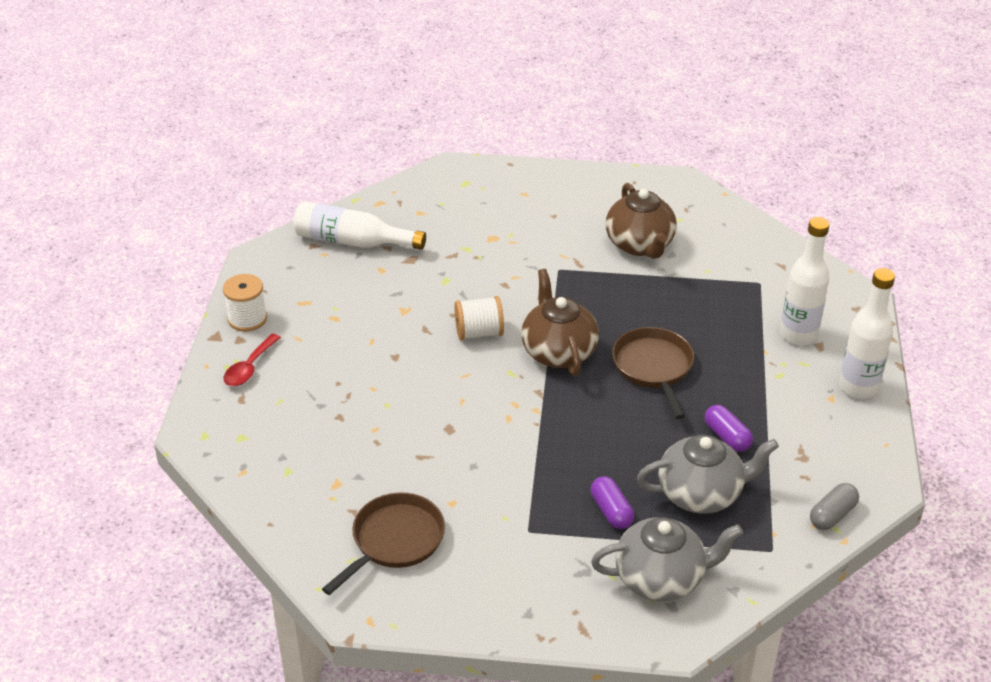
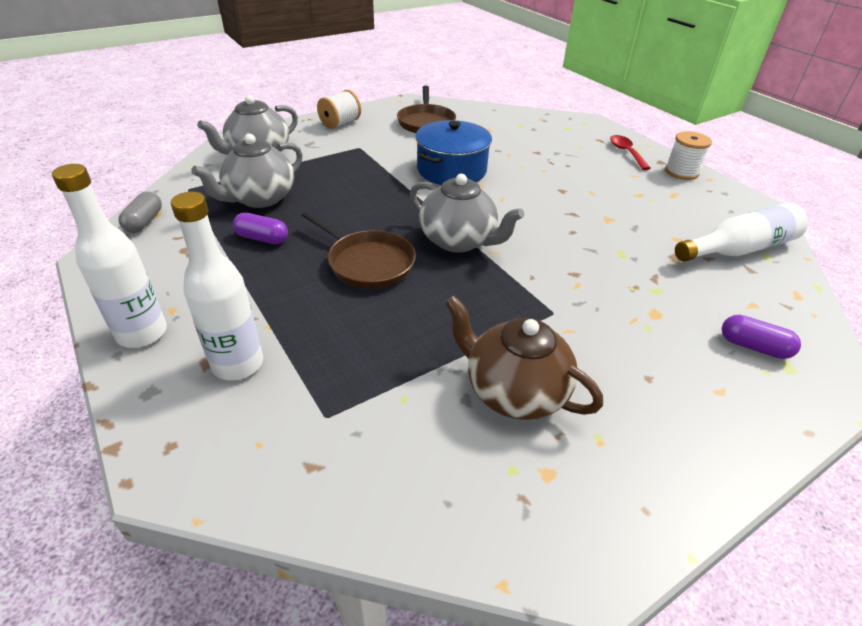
camera: 140 degrees right, 0 degrees up
(466, 437) = (451, 170): none -> blue pot
(479, 333) = (534, 228): white spool -> white spool (340, 123)
(558, 352) = (459, 241): brown teapot -> grey teapot
(611, 511) = (317, 170): purple capsule -> purple capsule (753, 347)

